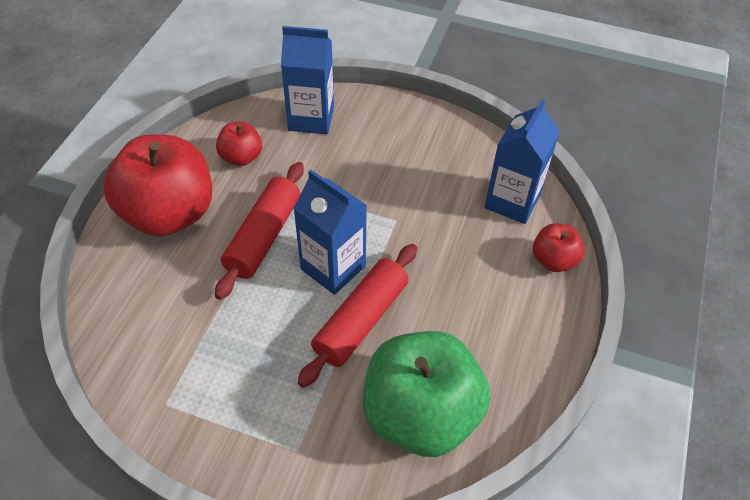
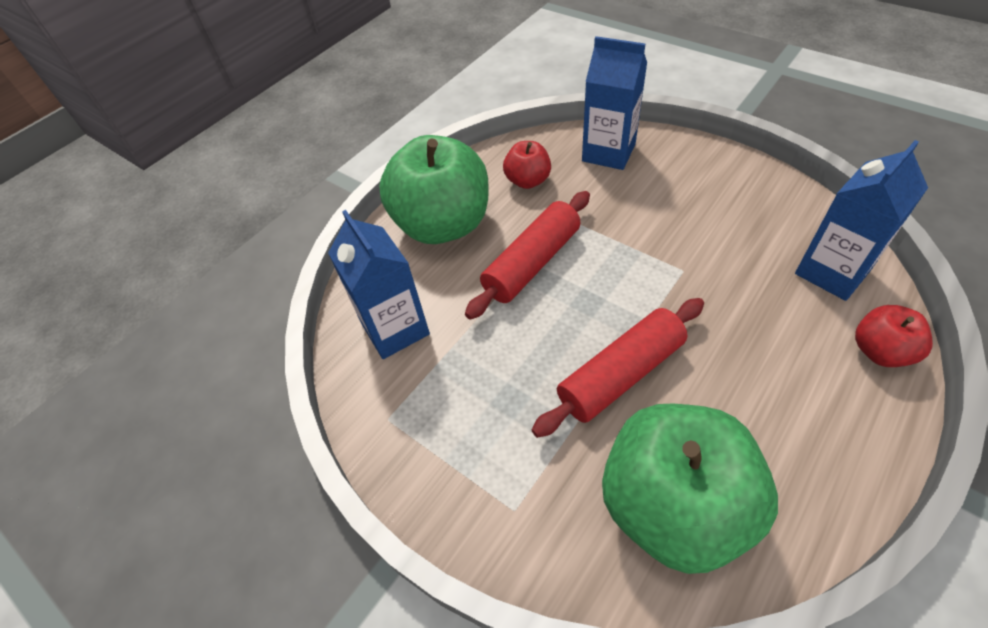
camera: 25 degrees right, 0 degrees up
(169, 214) = (443, 225): red apple -> green apple
(333, 267) = (600, 309): blue carton -> blue carton (395, 329)

